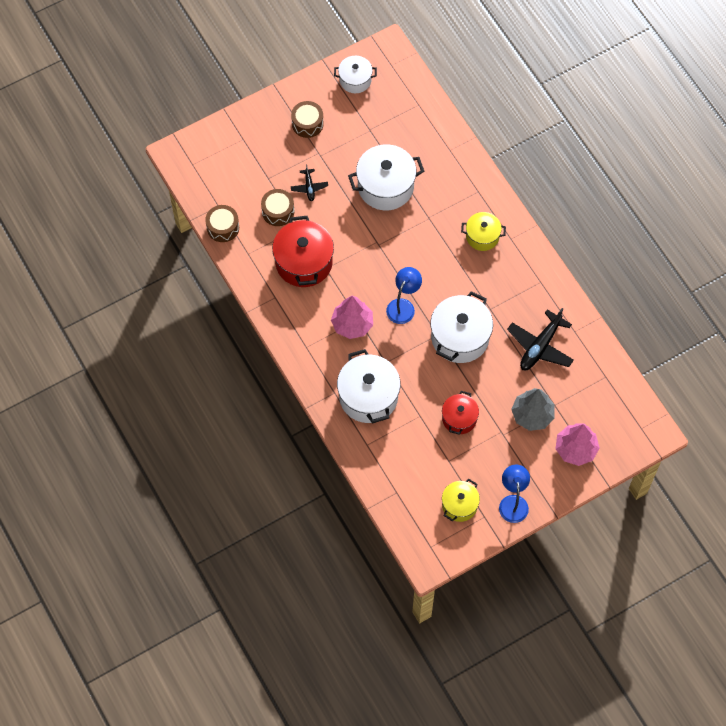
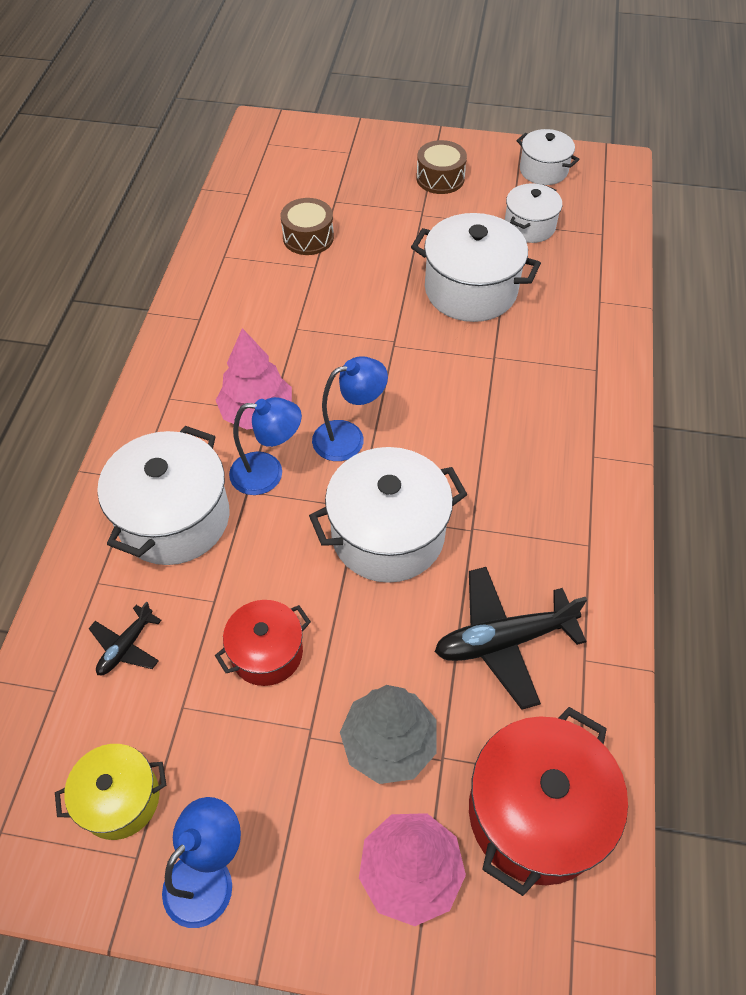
camera: 40 degrees right, 10 degrees down
(223, 227) = (228, 215): brown drum -> none
(304, 262) = (277, 305): red pot -> red pot (536, 813)
(309, 187) = (373, 236): black plane -> black plane (126, 646)
(380, 125) = (529, 226): none -> white pot
(386, 348) = (268, 473): none -> blue lamp
(482, 236) = (551, 426): yellow pot -> none

